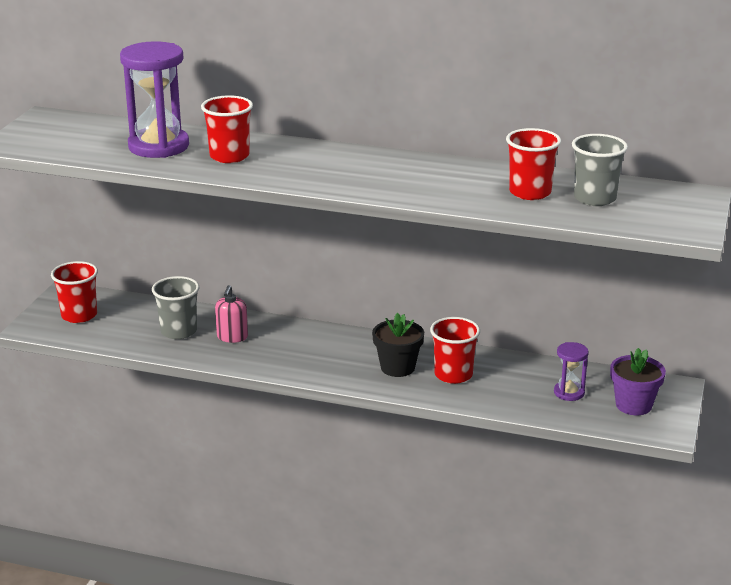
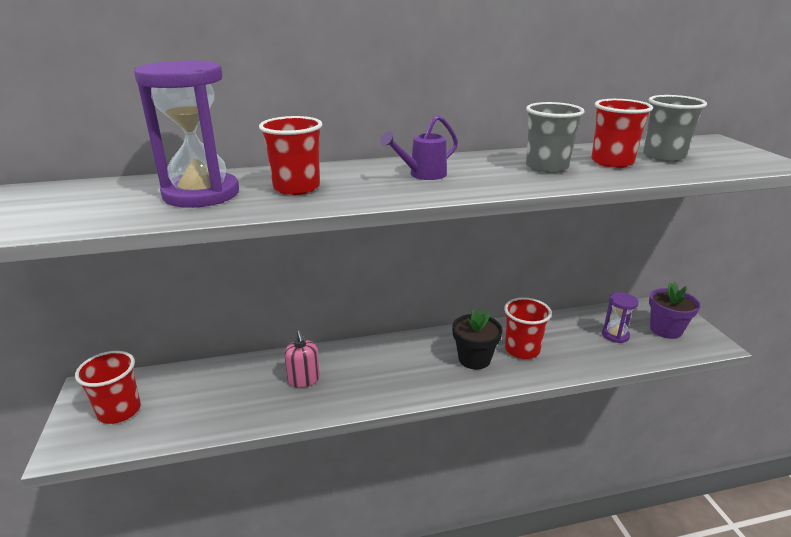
camera: 30 degrees left, 0 degrees up
(178, 331) = (245, 392): grey cup -> grey cup (546, 167)
(340, 167) = (422, 175): none -> purple watering can

